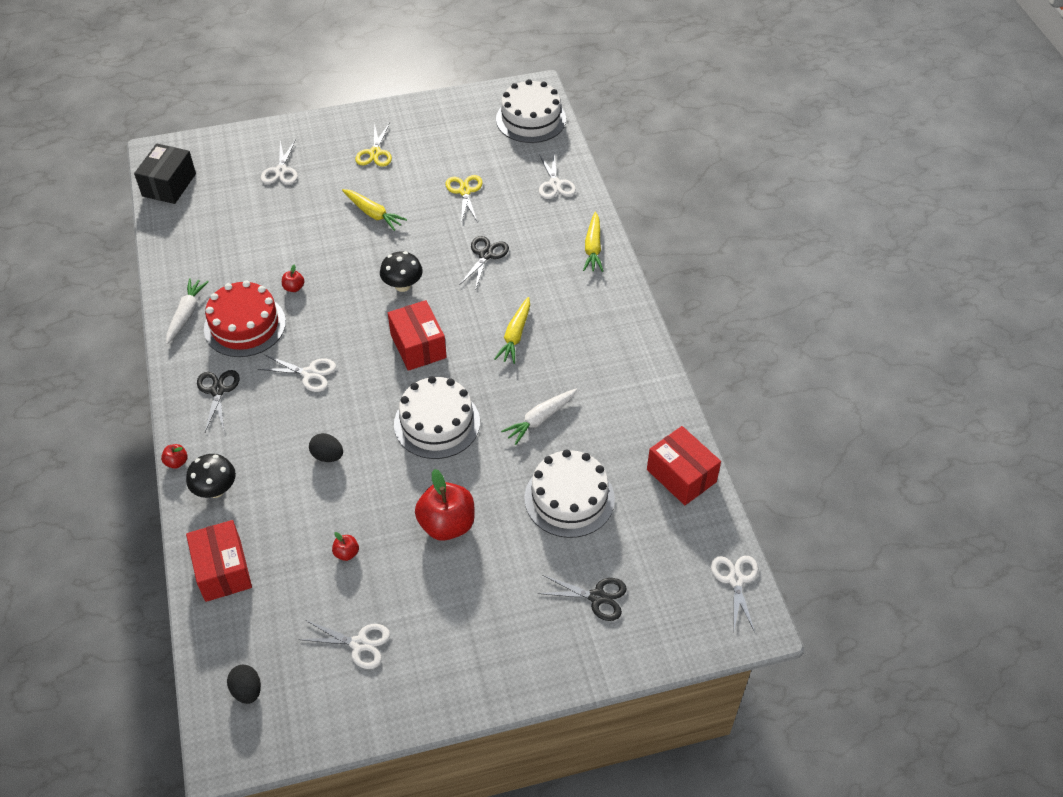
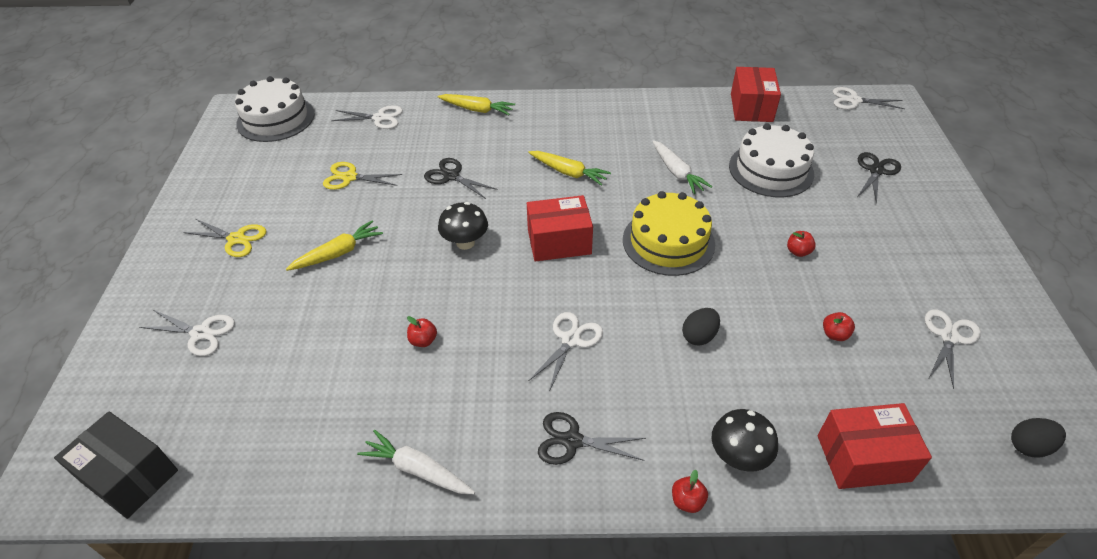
camera: 75 degrees left, 5 degrees down
(245, 325) = (467, 399): red cake -> none
(437, 423) = (668, 242): white cake -> yellow cake
(447, 524) = (798, 252): red apple -> red apple, size x0.44
(681, 476) = (751, 107): red box -> red box turned 60 degrees counterclockwise

